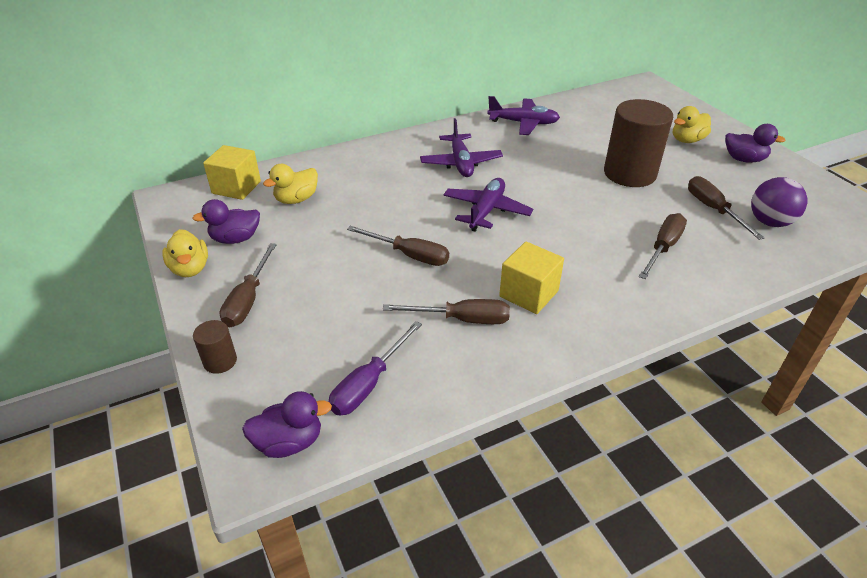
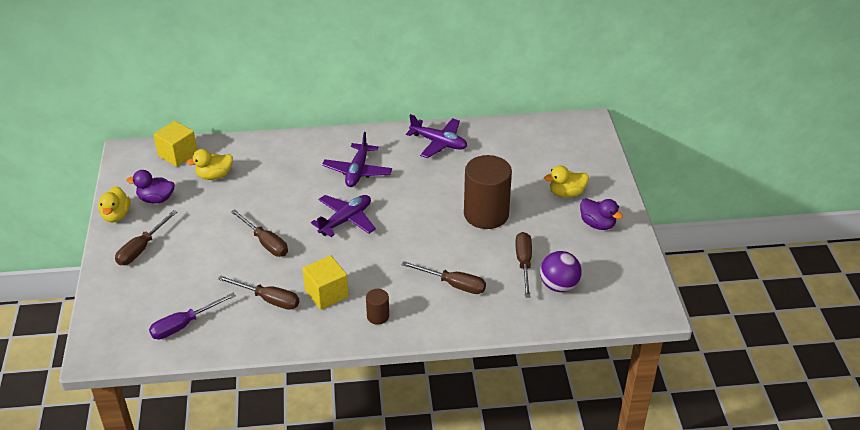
camera: 20 degrees right, 0 degrees up
(220, 361) = (105, 286): brown cylinder -> brown cylinder (378, 316)
(289, 442) = (120, 346): purple duck -> none
(663, 248) = (453, 285): brown screwdriver -> brown screwdriver turned 60 degrees clockwise

